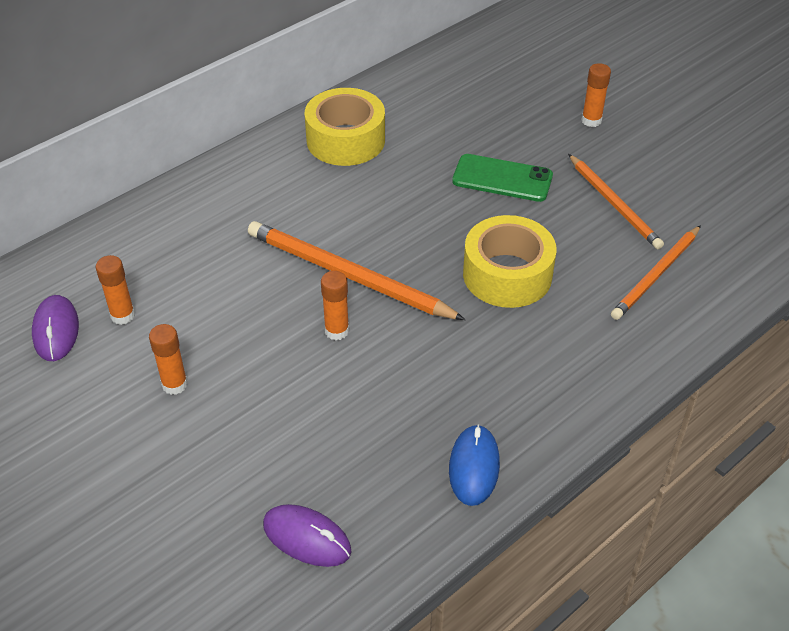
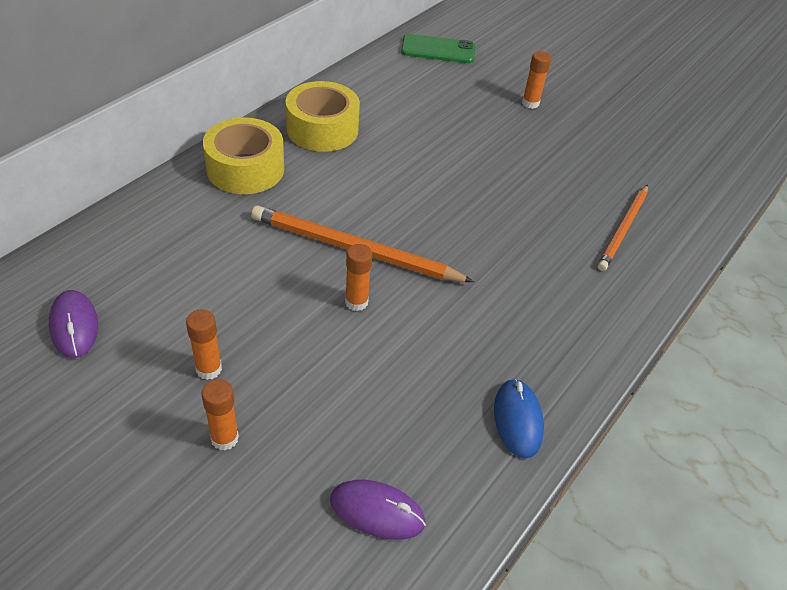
camera: 15 degrees left, 0 degrees up
(122, 315) = (141, 305): orange glue stick -> orange glue stick (224, 438)
(502, 178) = (469, 155): green phone -> green phone (438, 50)
(507, 274) = (497, 238): yellow tape -> yellow tape (245, 169)
(614, 204) = (570, 171): orange pencil -> none

